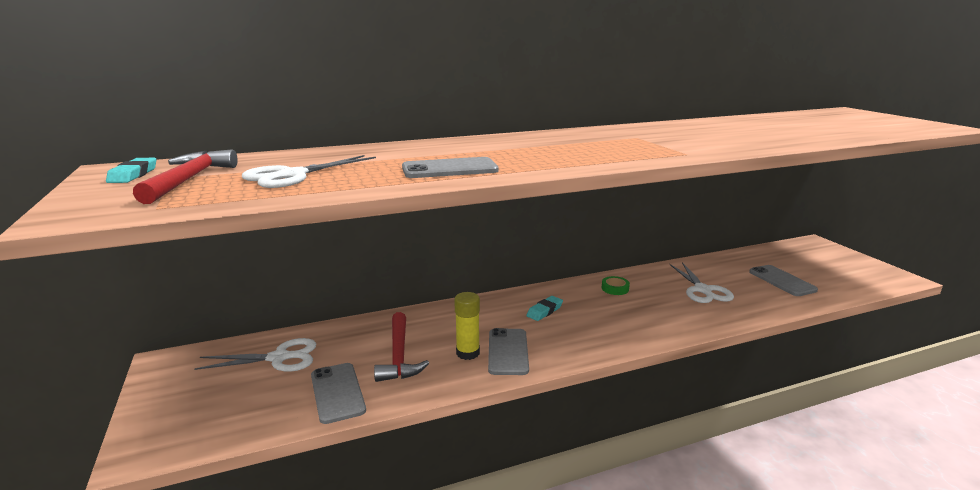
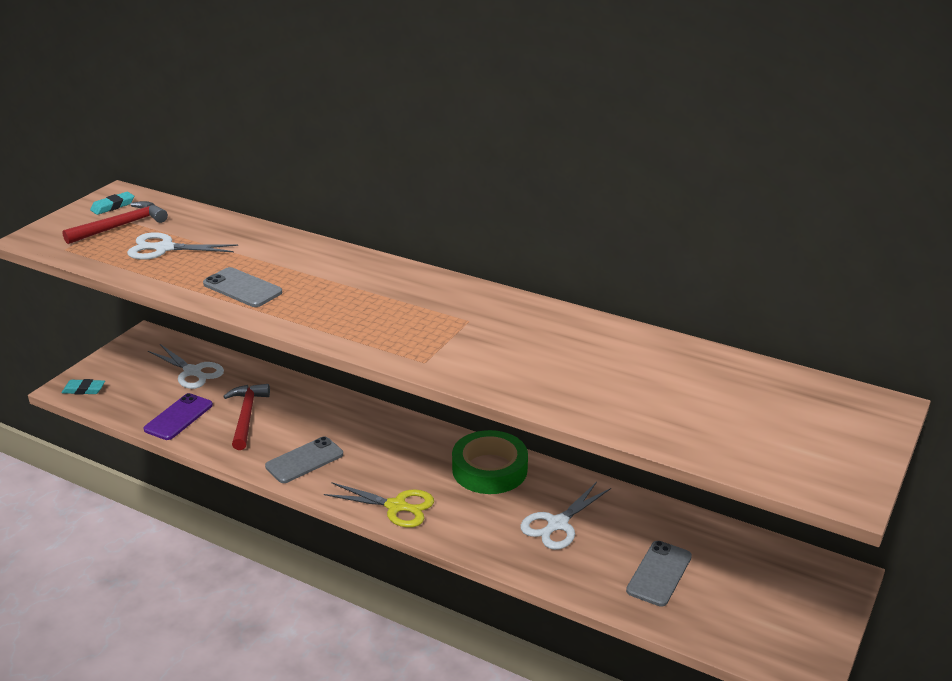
camera: 50 degrees right, 10 degrees up
(337, 392) = (179, 417): grey phone -> purple phone
(399, 355) = (246, 416): red hammer -> red hammer turned 135 degrees clockwise
(468, 353) = (282, 443): yellow glue stick -> none
(544, 311) = (393, 449): turquoise eraser -> turquoise eraser (84, 390)
(615, 288) = (489, 469): green tape -> green tape, size x2.35
(622, 335) = (397, 507): none -> yellow scissors

